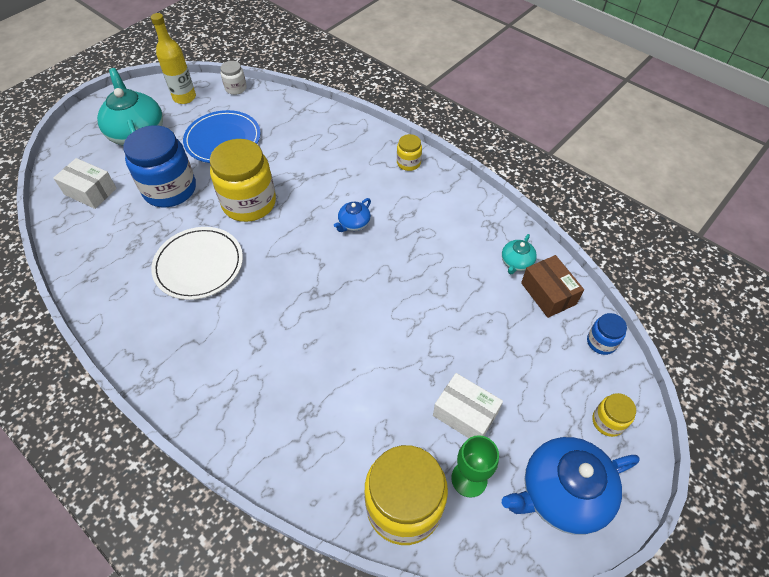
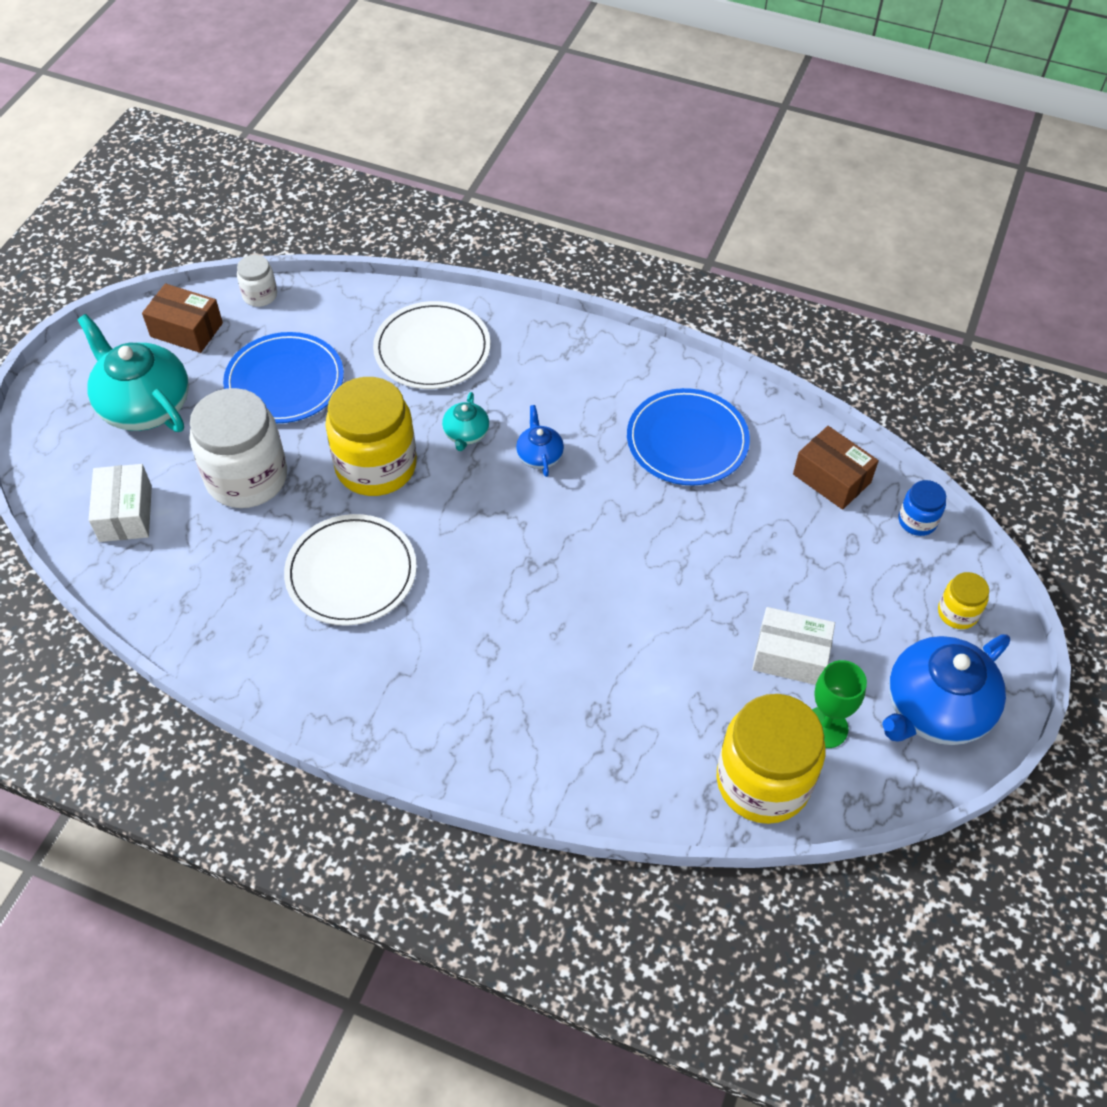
camera: 20 degrees left, 0 degrees up
(90, 191) = (125, 513): white box -> white box turned 75 degrees clockwise
(170, 189) = (247, 478): blue jar -> white jar
(184, 97) = (186, 330): yellow bottle -> brown box
(319, 142) = (432, 349): none -> white plate
(354, 224) = (539, 455): blue teapot -> blue teapot turned 150 degrees clockwise
(408, 163) = (575, 348): yellow jar -> none
(456, 240) = (687, 440): none -> blue plate
(516, 262) = (776, 449): turquoise teapot -> turquoise teapot (466, 434)

